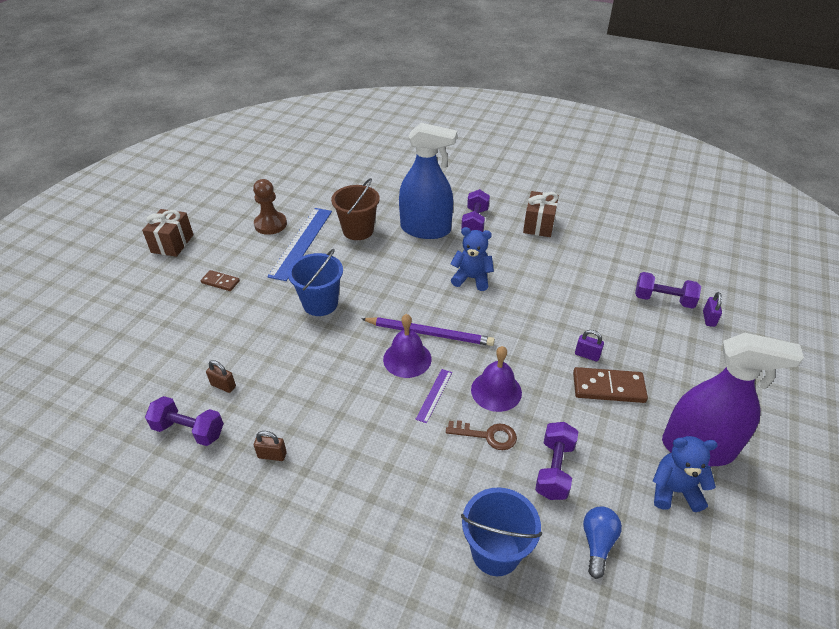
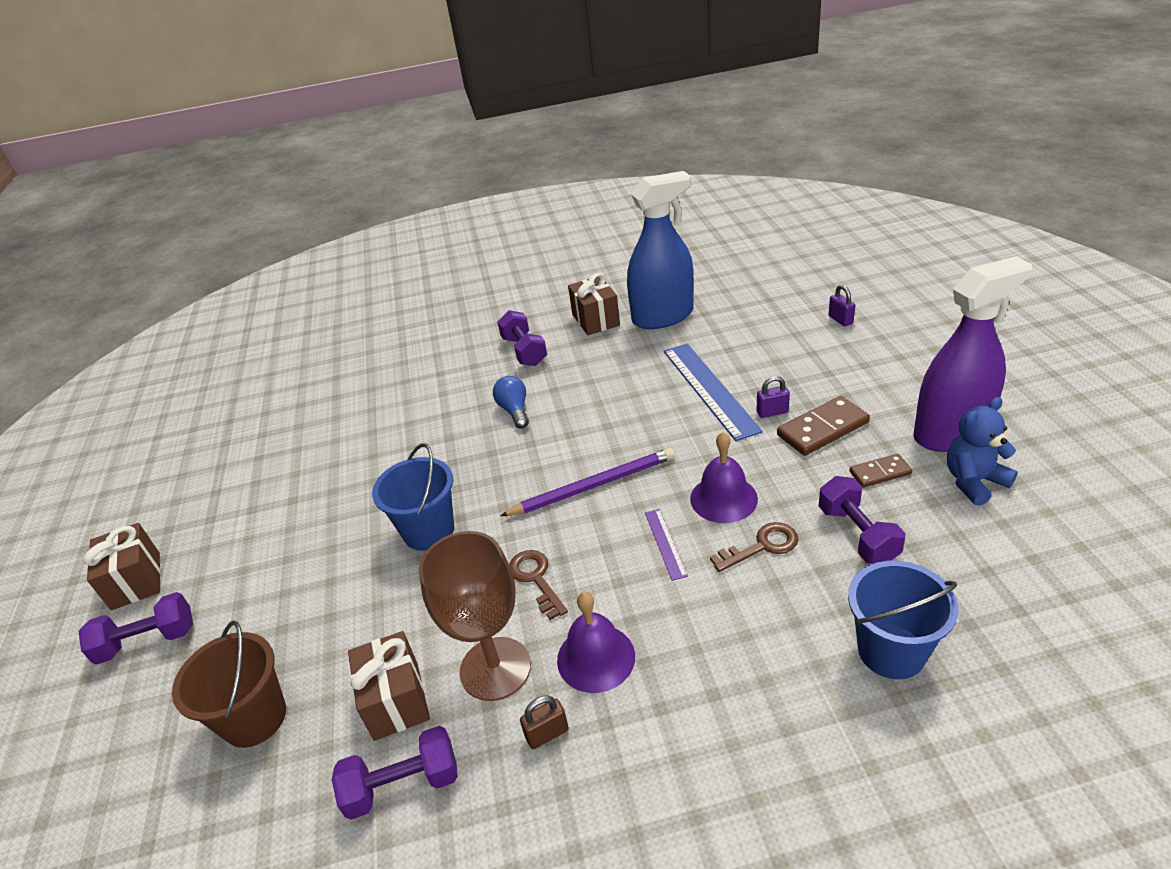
camera: 30 degrees left, 5 degrees down
(220, 282) = (262, 585): brown domino -> brown domino (880, 473)
(223, 385) = (396, 700): brown padlock -> brown gift
(270, 224) = (266, 482): brown pawn -> none
(281, 403) = (495, 668): none -> brown goblet
(301, 242) = (332, 479): blue ruler -> blue ruler (709, 389)
(346, 368) = (536, 579): none -> brown key
(358, 230) = (393, 428): brown bucket -> brown bucket (255, 718)
(407, 359) = (596, 526): purple bell -> purple bell (596, 657)
(425, 229) = (475, 386): blue spray bottle -> blue spray bottle (663, 316)
(471, 278) = (580, 406): blue teddy bear -> none
(597, 543) = (966, 573): blue light bulb -> blue light bulb (514, 410)
(663, 300) = (785, 325): purple dumbbell -> purple dumbbell (148, 641)

